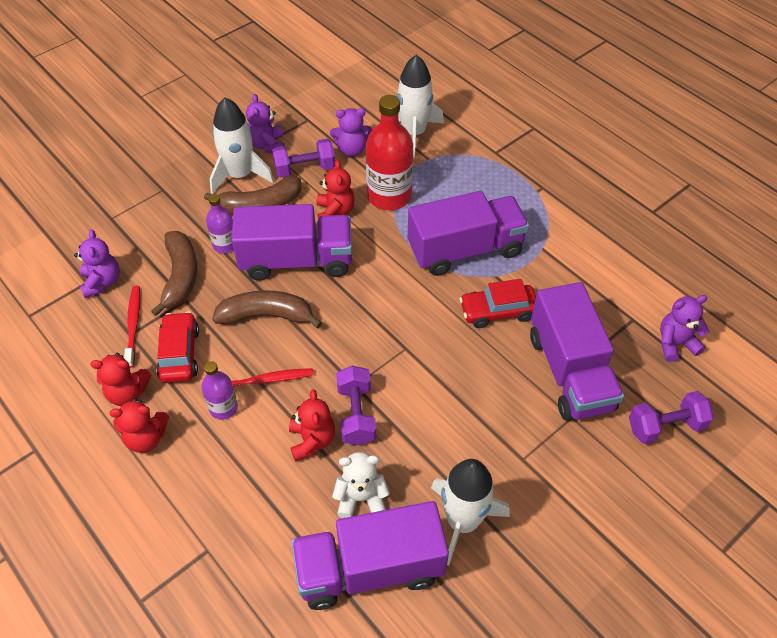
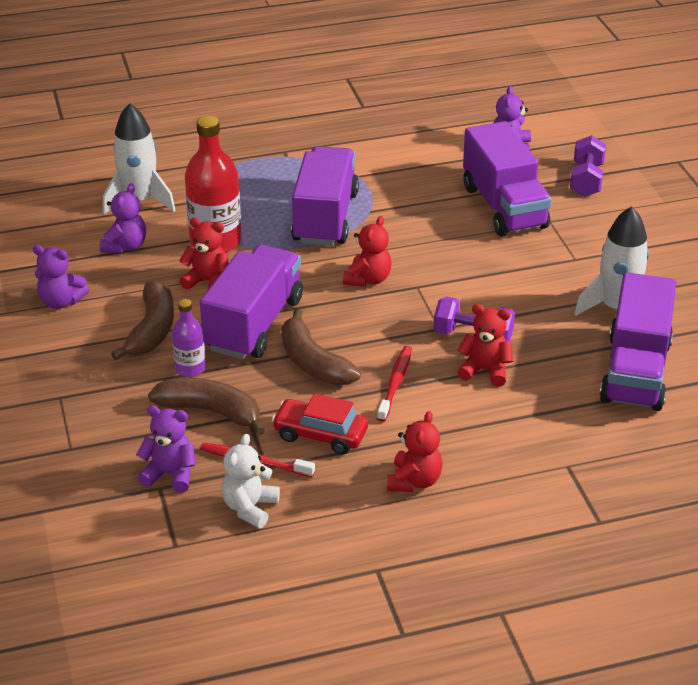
camera: 65 degrees left, 15 degrees down
(128, 393) = (347, 483): red teddy bear -> red teddy bear (368, 279)
(223, 408) = (411, 419): purple bottle -> none
(240, 175) = (91, 333): white rocket -> none
(266, 316) = (313, 362): brown banana -> brown banana turned 60 degrees counterclockwise
(305, 169) = (125, 285): purple dumbbell -> none
(361, 498) = (563, 357): white teddy bear -> white teddy bear (250, 508)
(498, 311) = (412, 222): red car -> none
(569, 372) = (504, 207): purple truck -> purple truck turned 60 degrees clockwise

